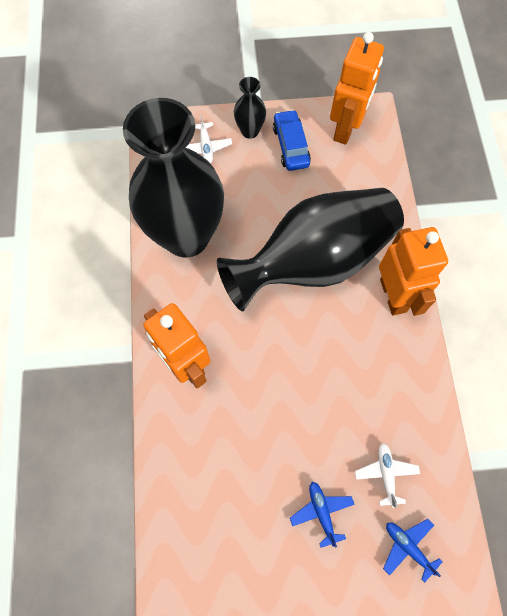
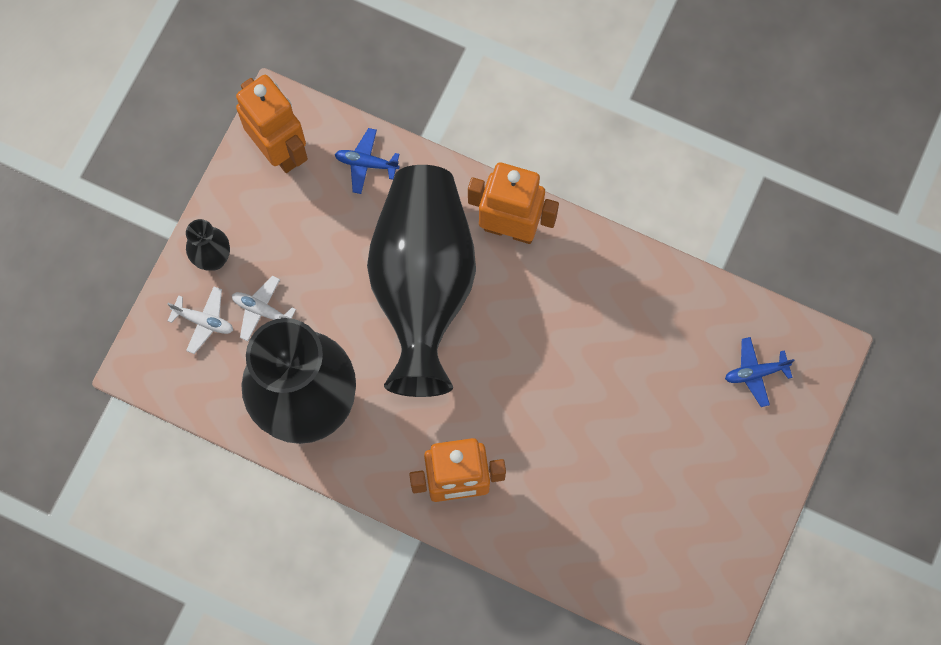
camera: 60 degrees left, 5 degrees up
(291, 146) = (263, 224): blue car -> none
(321, 512) = (682, 433): blue plane -> blue plane (366, 163)
(386, 474) = (681, 351): white plane -> white plane (262, 310)

